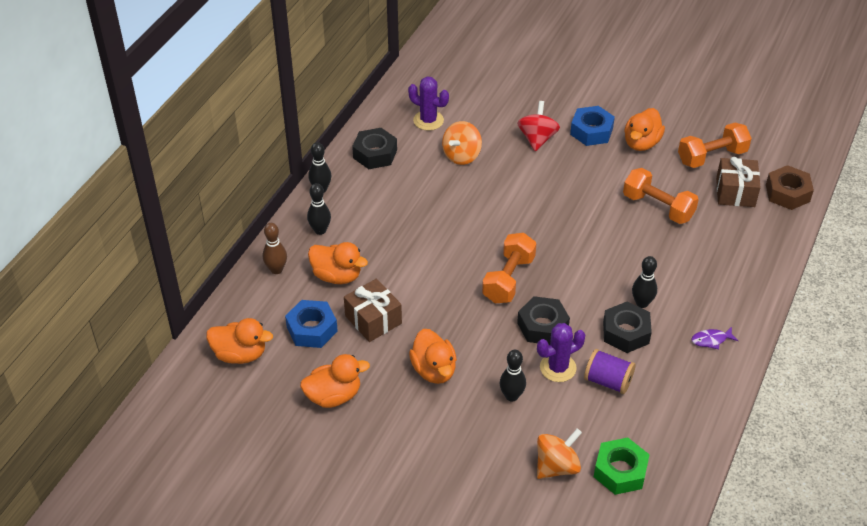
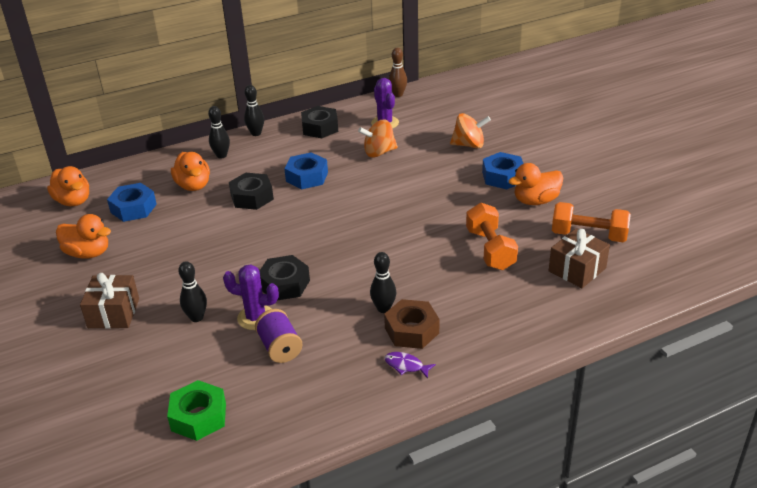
camera: 40 degrees right, 10 degrees down
(276, 270) = (163, 165): brown bowling pin -> brown bowling pin (398, 94)
(373, 319) = (178, 221): brown gift -> brown gift (114, 313)
(430, 213) = (307, 177): none -> blue nut
(434, 370) = (170, 272): orange duck -> none
(508, 279) = (303, 242): orange dumbbell -> none
(537, 139) = (451, 164): red spinning top -> none
(556, 466) = (159, 383): orange spinning top -> orange spinning top (469, 145)
(626, 332) = (341, 322): black nut -> black nut (252, 197)
(787, 193) = (629, 292): brown nut -> brown nut (411, 330)

